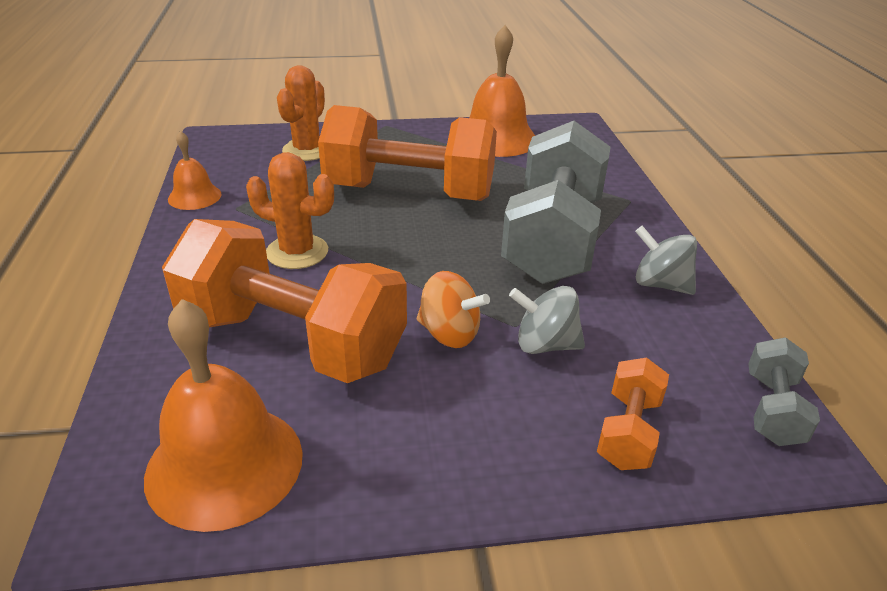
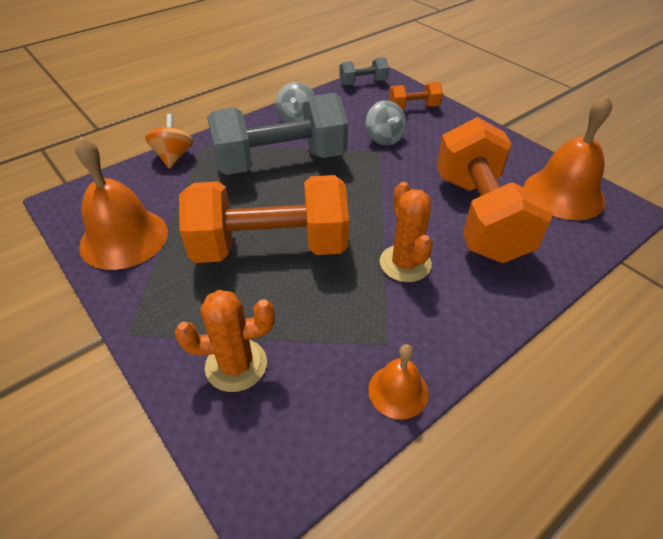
camera: 120 degrees left, 10 degrees up
(409, 192) = (270, 247): orange dumbbell -> orange dumbbell turned 75 degrees counterclockwise
(449, 334) = (409, 167): orange spinning top -> orange spinning top (174, 157)

